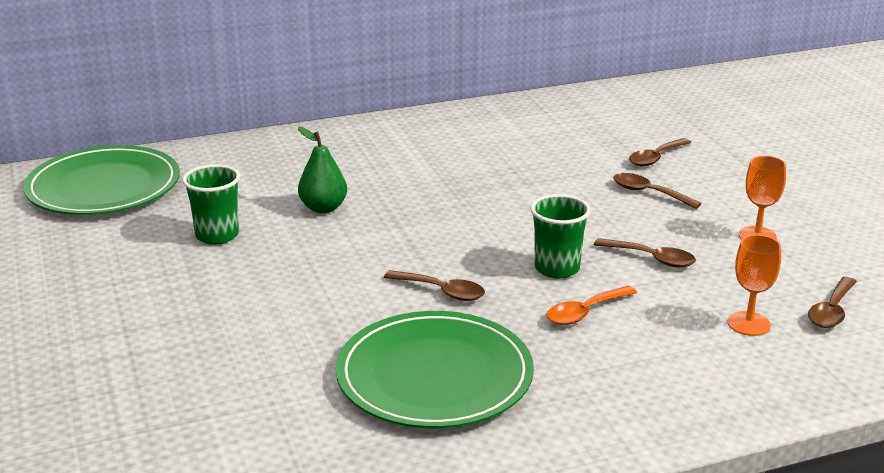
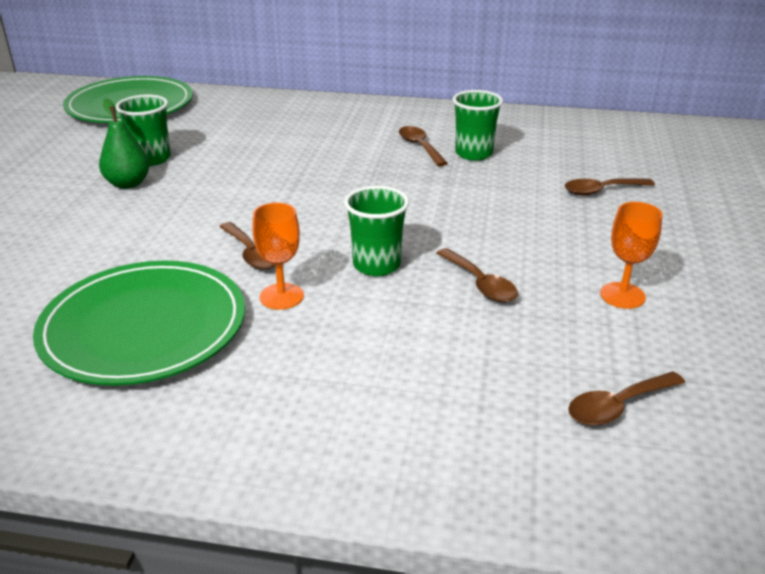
camera: 30 degrees right, 5 degrees up
(323, 208) = (254, 159): green pear -> green pear (128, 184)
(517, 151) = (473, 153): none -> green cup
(585, 312) = (350, 315): orange spoon -> none
(649, 193) = (554, 221): brown spoon -> brown spoon (420, 147)
(748, 324) = (502, 386): orange goblet -> orange goblet (281, 296)

